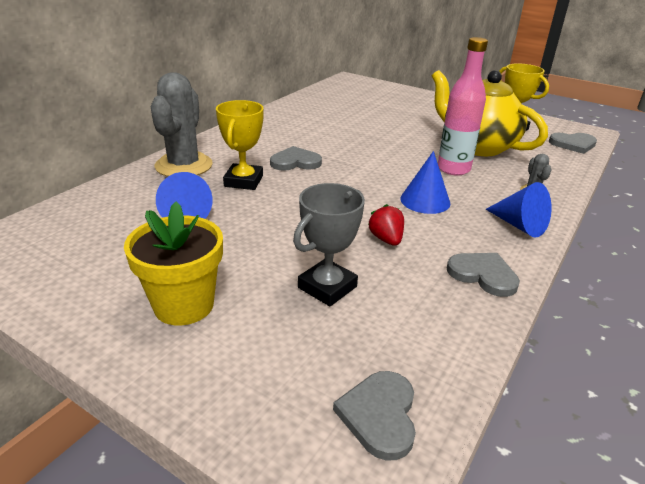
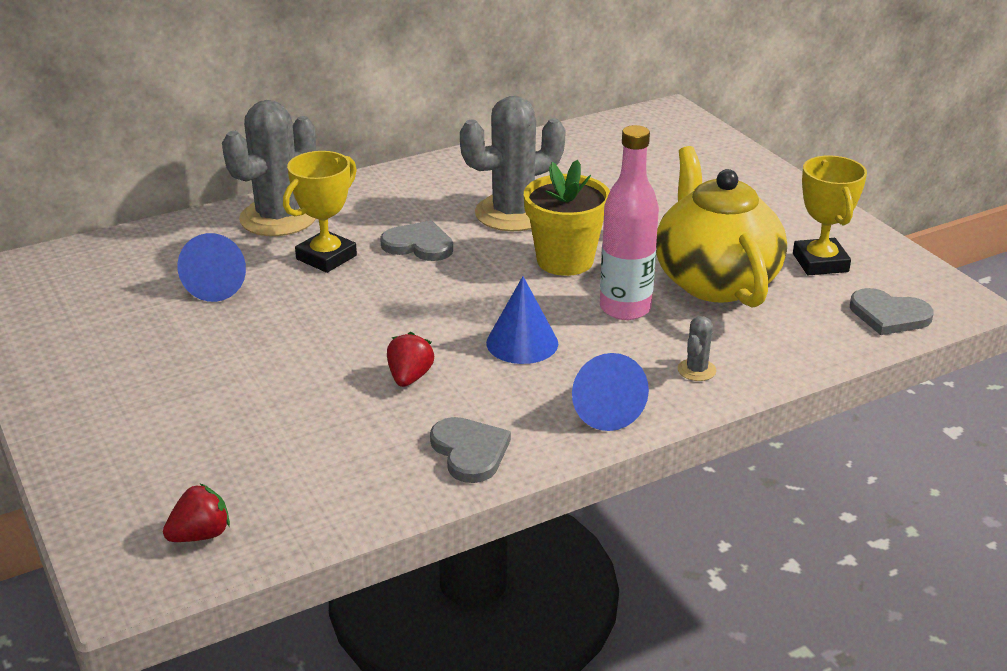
camera: 30 degrees right, 0 degrees up
(184, 305) = (130, 384): yellow flower pot -> yellow flower pot (565, 261)
(327, 287) = (282, 410): grey trophy -> none
(330, 135) = (513, 213): none -> grey cactus
(379, 415) = (200, 535): grey heart -> red strawberry

